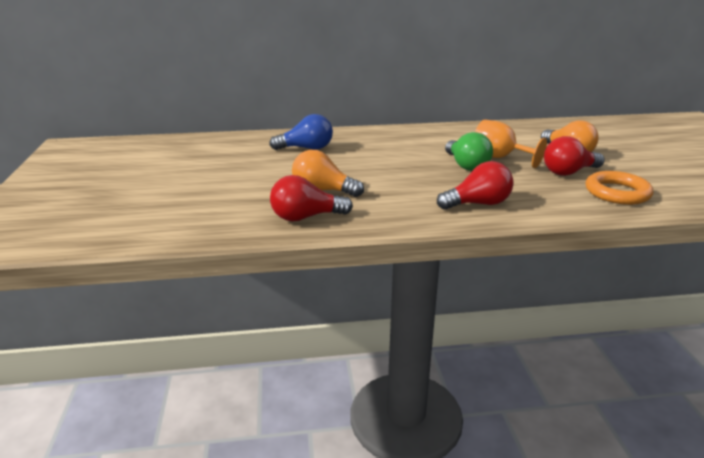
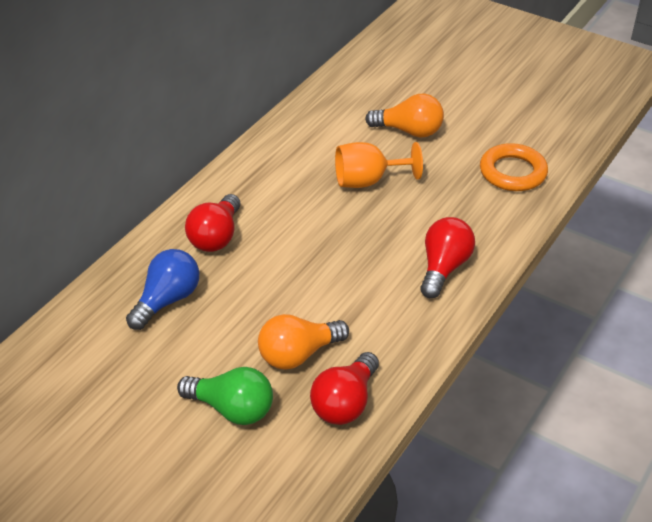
camera: 50 degrees left, 15 degrees up
(466, 165) = (359, 215): green light bulb -> green light bulb (232, 409)
(568, 172) = (447, 165): red light bulb -> red light bulb (216, 237)

